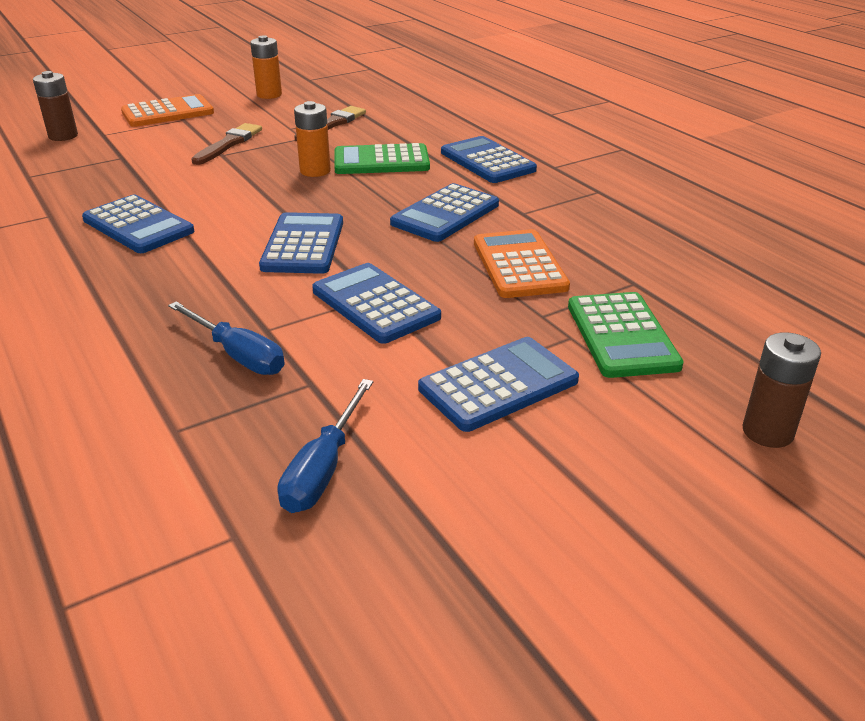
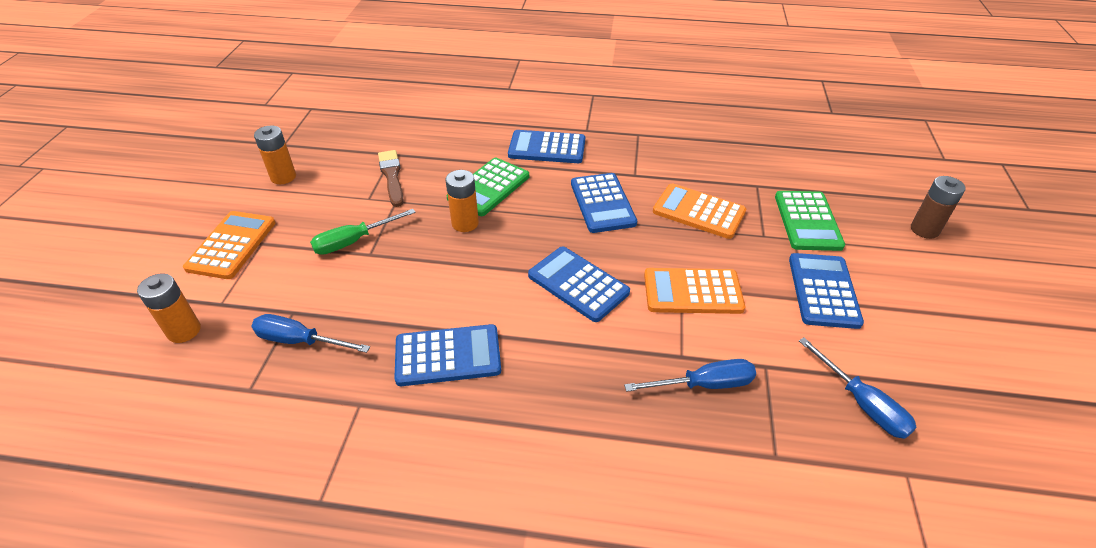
camera: 50 degrees left, 10 degrees up
(63, 136) = (184, 331): brown battery -> orange battery
(94, 171) = (300, 341): none -> blue screwdriver
(229, 144) = (353, 241): brown brush -> green screwdriver
(375, 304) = (692, 292): blue calculator -> orange calculator
(622, 336) = (807, 221): green calculator -> green calculator turned 60 degrees clockwise

